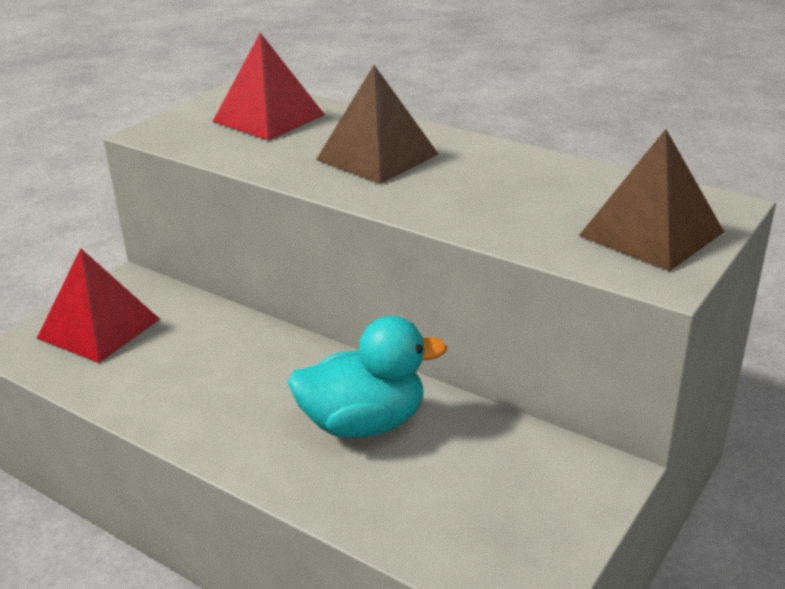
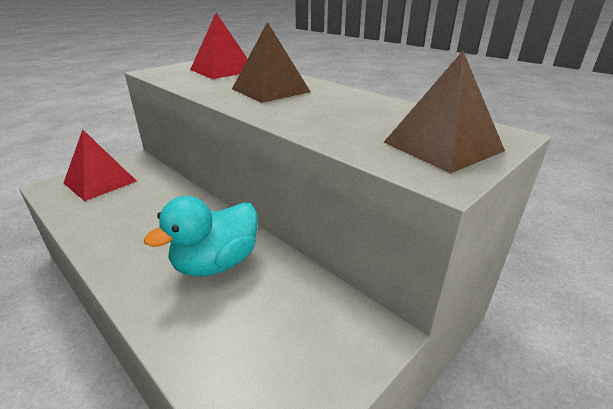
camera: 10 degrees right, 0 degrees up
(364, 423) = (216, 263): turquoise duck -> turquoise duck turned 135 degrees clockwise

